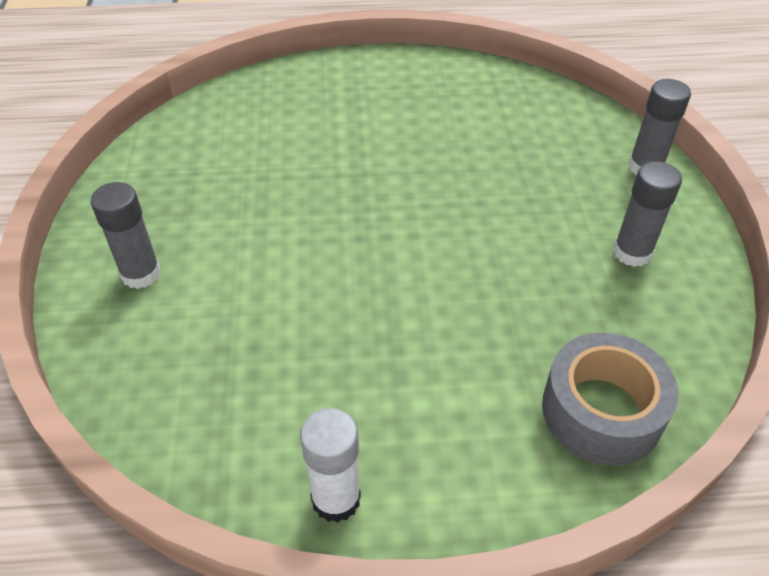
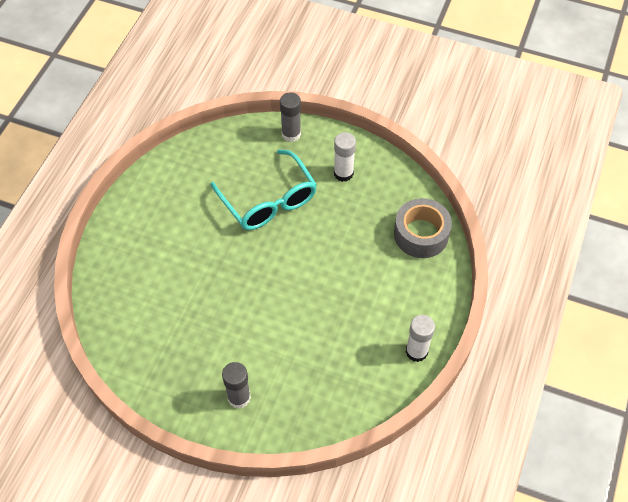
camera: 65 degrees left, 10 degrees up
(505, 186) = (269, 201): none -> turquoise glasses
(632, 252) = (343, 173): grey glue stick -> white glue stick

